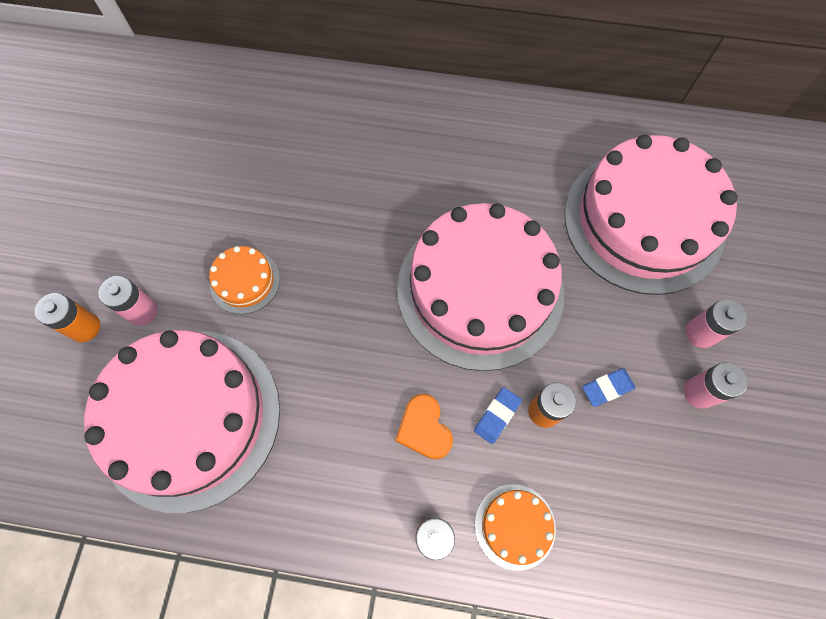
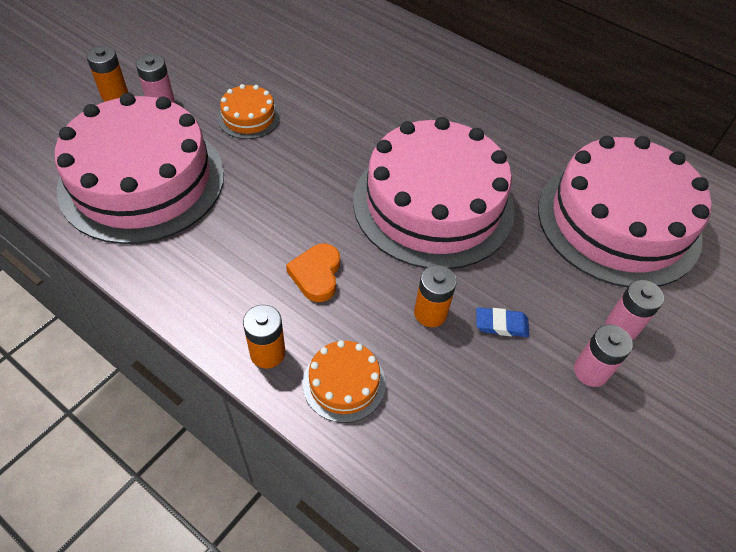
camera: 25 degrees right, 15 degrees down
(497, 416) = (385, 296): blue eraser -> none

